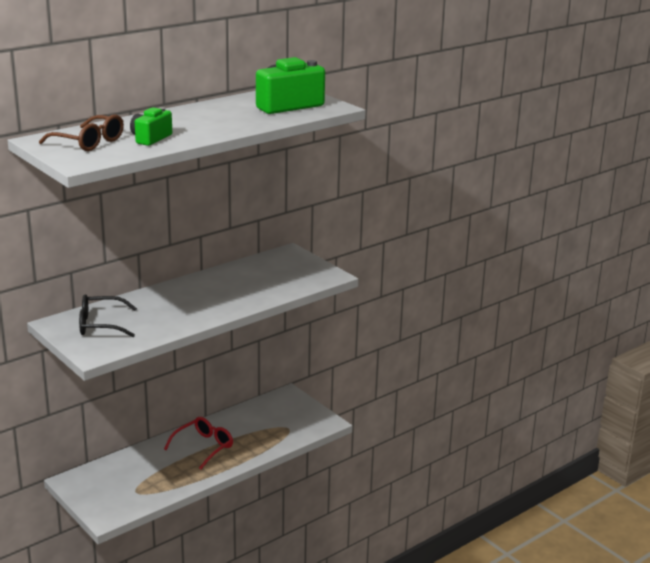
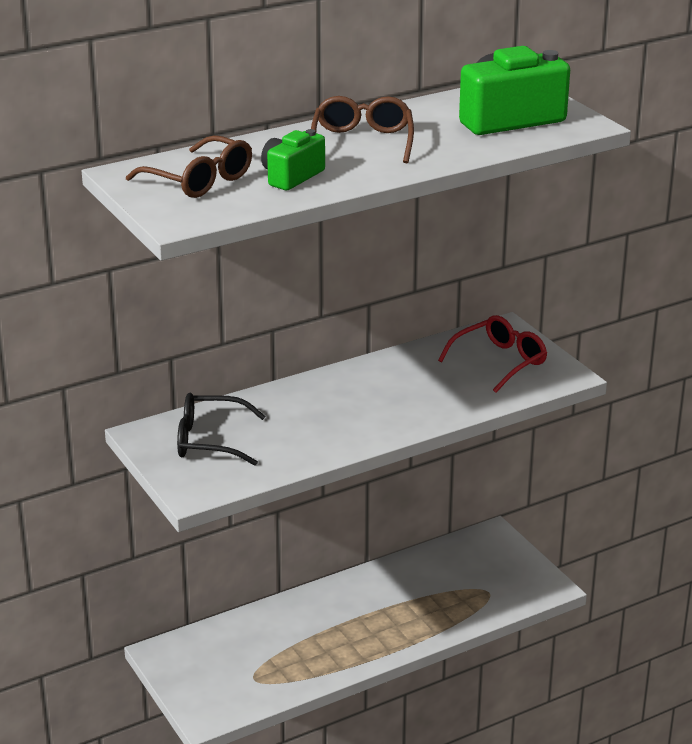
camera: 10 degrees right, 5 degrees up
(194, 119) = (362, 142): none -> brown glasses
(204, 447) = (359, 613): red glasses -> red glasses (500, 361)

